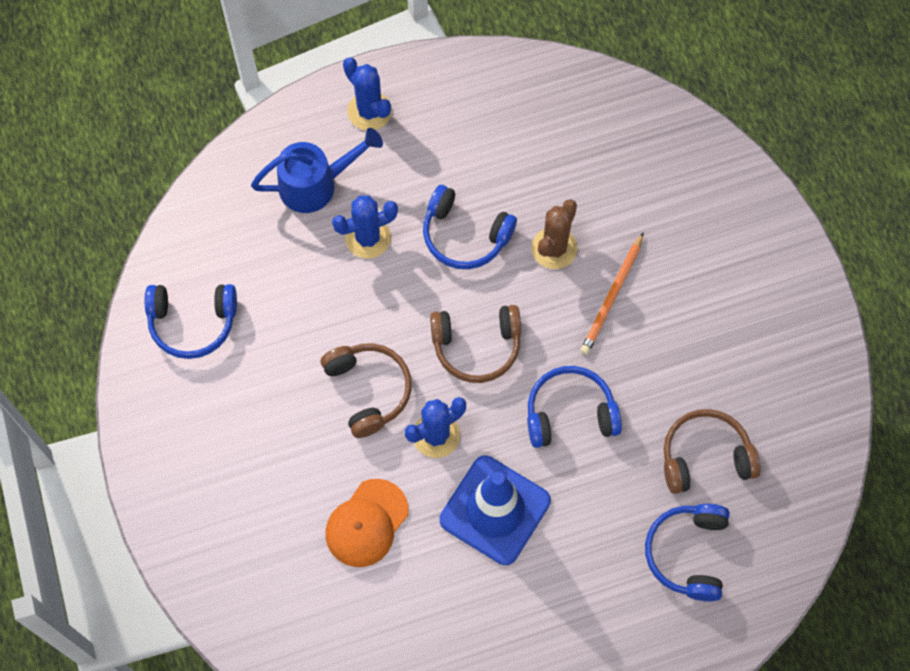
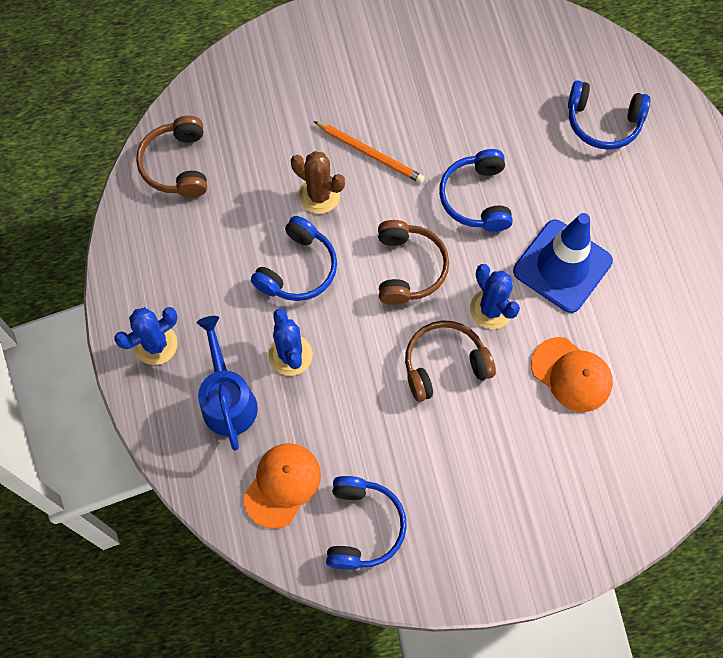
camera: 85 degrees left, 0 degrees up
(231, 244) = (282, 485): none -> orange cap
(705, 457) = (521, 99): brown headphones -> brown headphones (177, 165)

